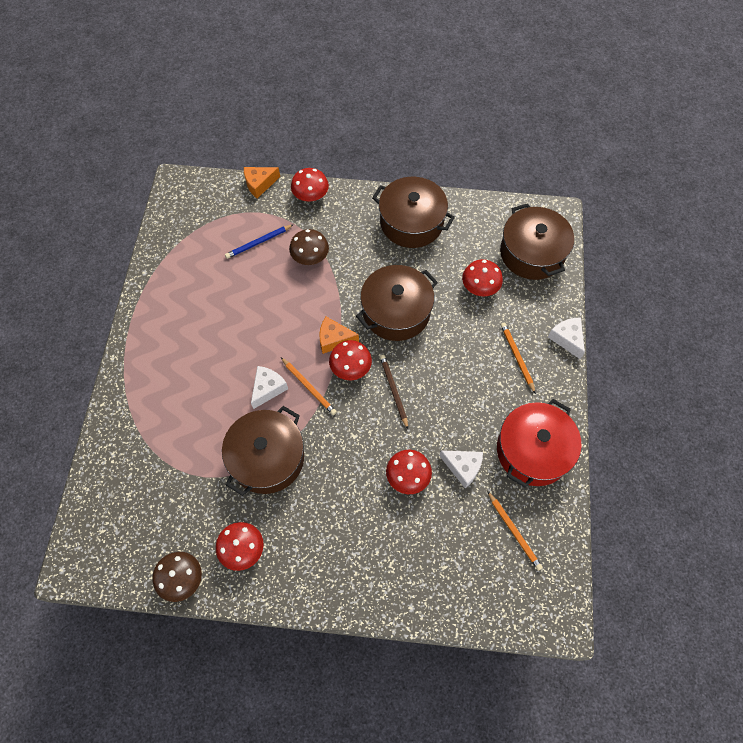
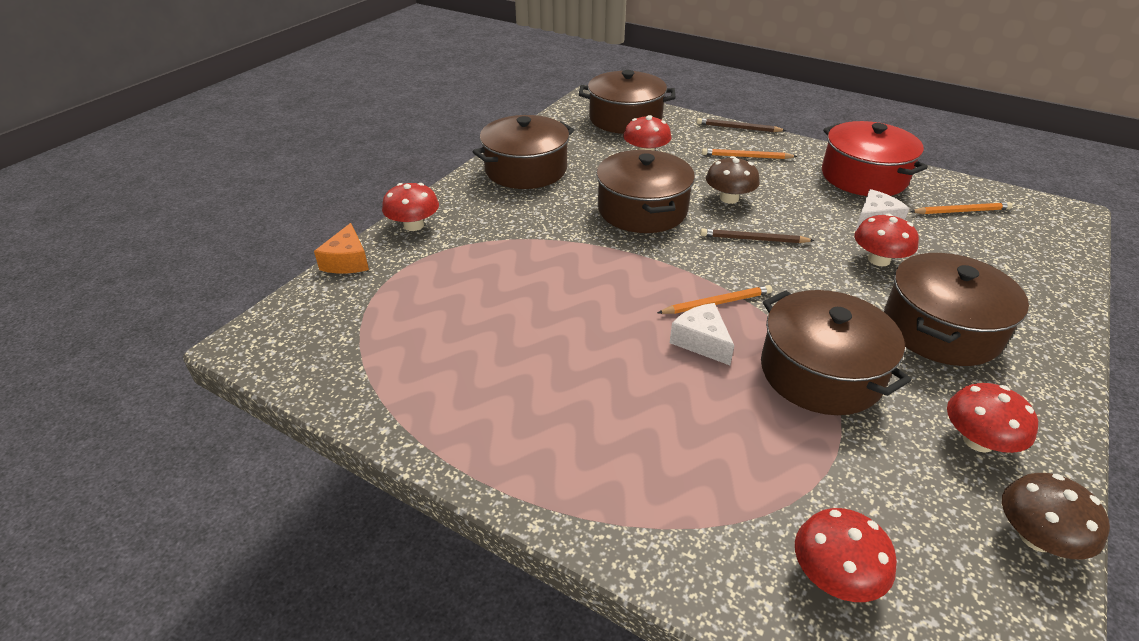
camera: 65 degrees left, 25 degrees down
(259, 243) = (446, 287): blue pencil -> none
(310, 257) = (510, 250): brown mushroom -> brown mushroom (729, 198)
(334, 339) = (653, 263): orange cheese -> none
(341, 524) = (941, 329): none -> brown pot
(350, 367) = (704, 262): red mushroom -> red mushroom (834, 575)
(567, 339) = (738, 128): white cheese -> brown pencil

